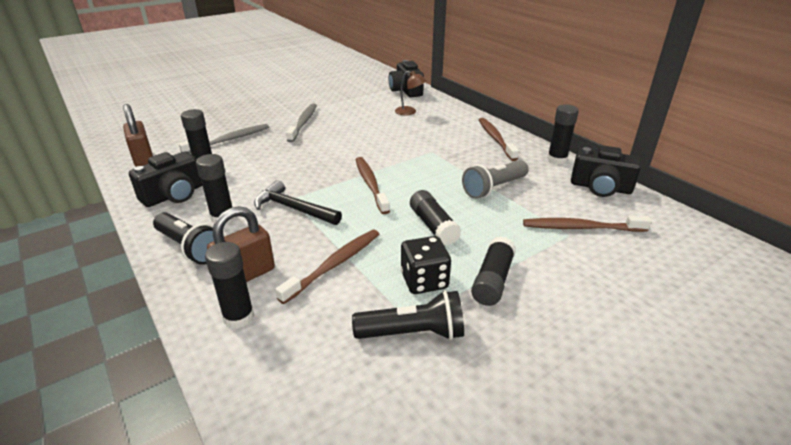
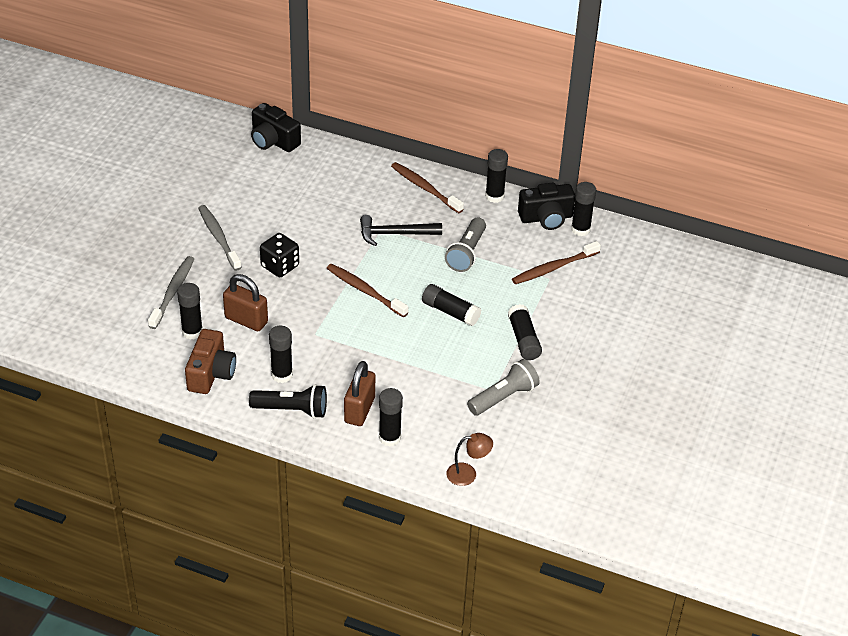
camera: 35 degrees left, 10 degrees up
(143, 159) = (121, 350): brown padlock -> brown padlock (246, 320)
(174, 195) = (211, 373): black camera -> brown camera
(293, 208) = (328, 342): black hammer -> black hammer (395, 234)
(334, 265) = (411, 375): brown toothbrush -> none
(409, 112) = (311, 178): brown lamp -> brown lamp (468, 474)
(413, 333) = (504, 397): black flashlight -> grey flashlight
(424, 281) = (481, 360): black dice -> black dice (280, 266)
(635, 206) = (580, 229): none -> black glue stick

